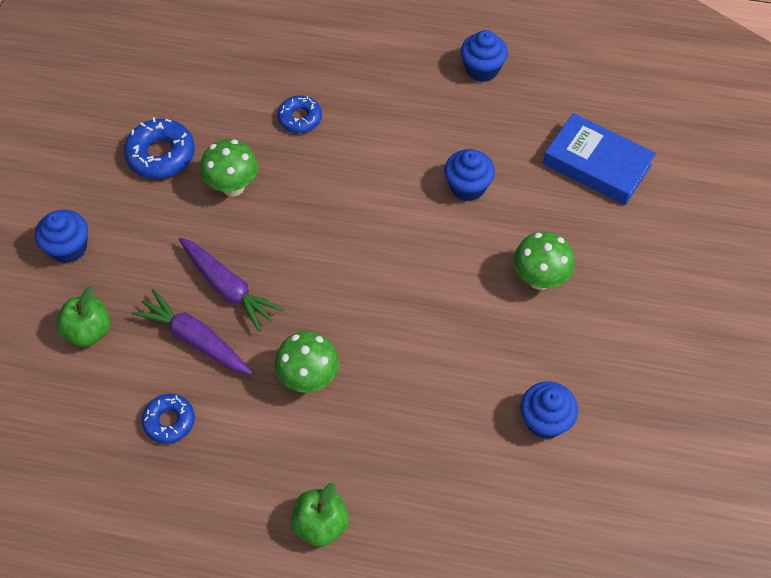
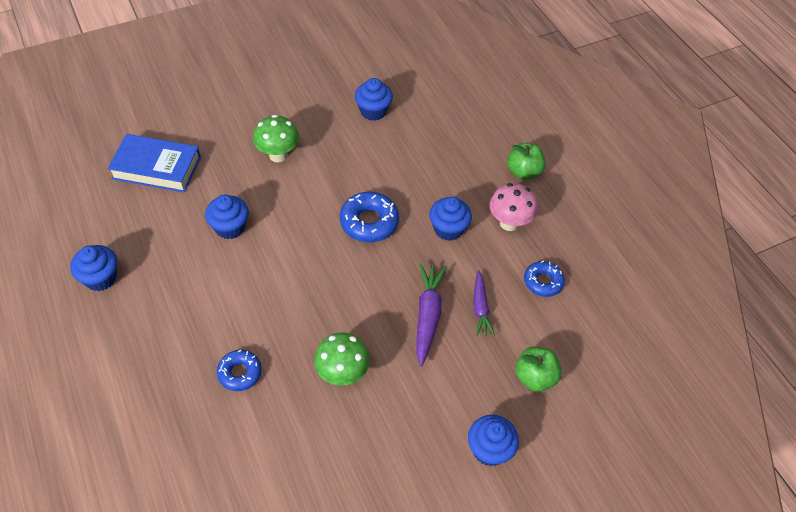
camera: 130 degrees left, 5 degrees down
(161, 155) = (353, 452): blue donut -> blue donut (369, 222)
(195, 339) = (480, 307): purple carrot -> purple carrot, size x0.66
(265, 447) = (509, 223): none -> pink mushroom
(309, 378) = (448, 229): green mushroom -> blue cupcake
(597, 164) = (157, 168): blue book -> blue book turned 75 degrees counterclockwise

